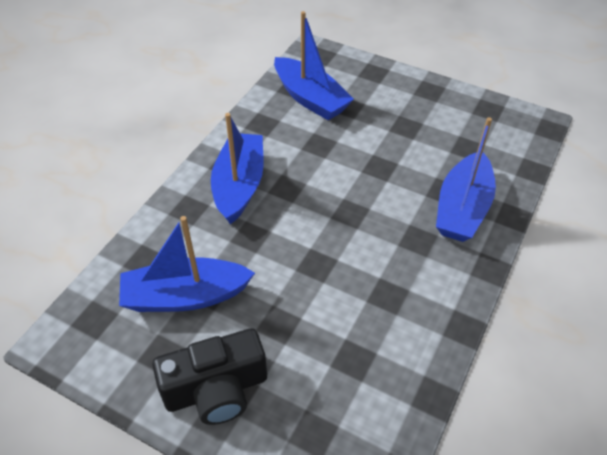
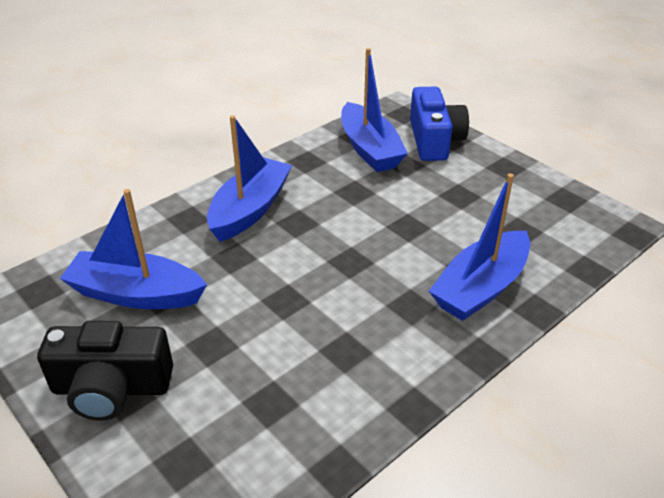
camera: 20 degrees right, 10 degrees down
(360, 77) = (434, 140): none -> blue camera

